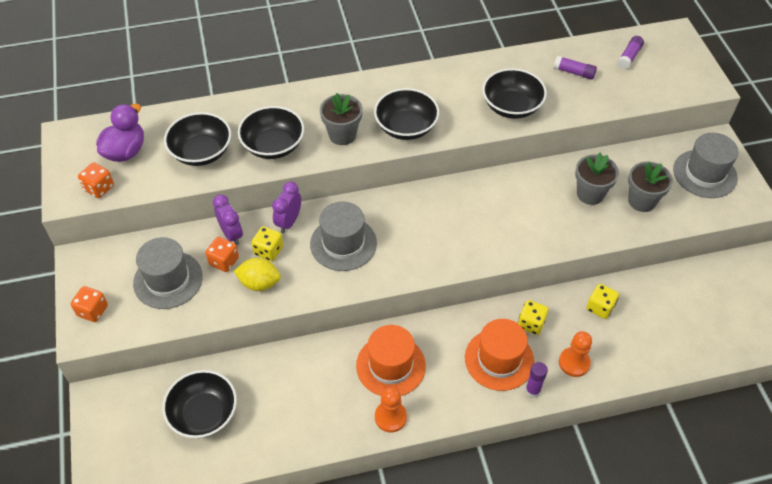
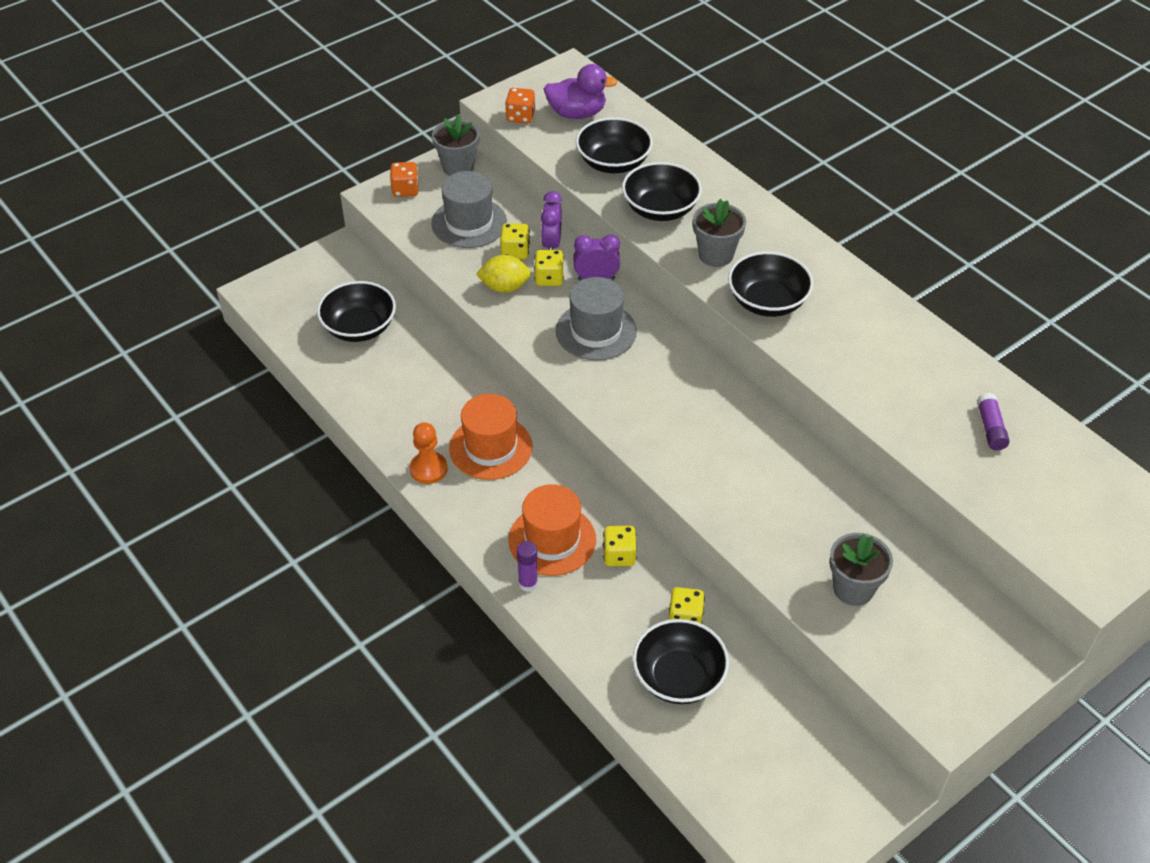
camera: 65 degrees right, 5 degrees down
(224, 261) = (515, 252): orange dice -> yellow dice
(231, 234) = (551, 244): purple clock -> purple clock turned 150 degrees clockwise
(259, 283) = (505, 287): yellow lemon -> yellow lemon turned 75 degrees counterclockwise
(511, 106) = (876, 384): black bowl -> black bowl (678, 677)
(574, 363) = (588, 613): orange pawn -> none
(590, 194) = (826, 530): grey flower pot -> grey flower pot (458, 167)
(629, 57) = (1072, 479): purple glue stick -> none
(705, 174) = (957, 650): grey hat -> none

